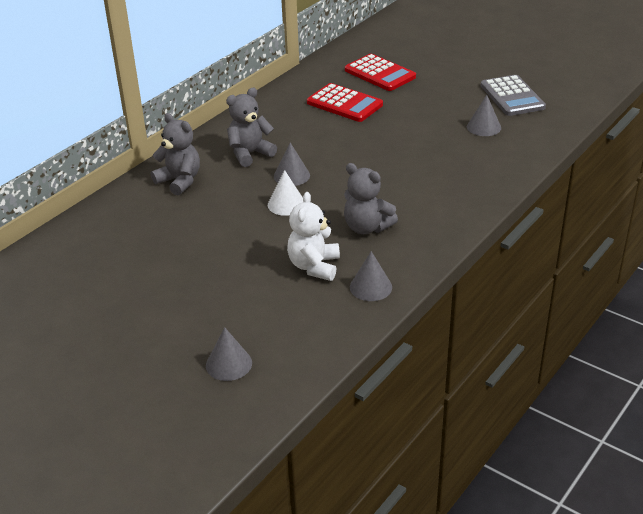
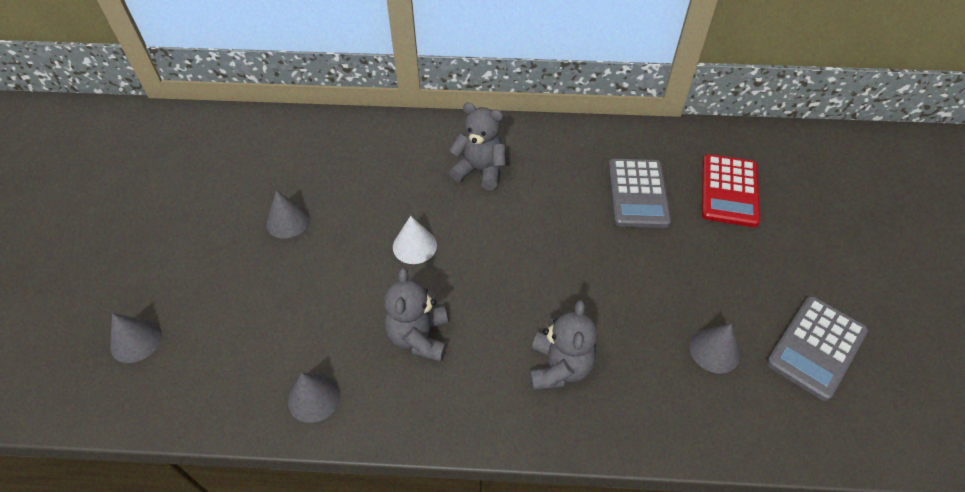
camera: 55 degrees right, 15 degrees up
(179, 181) = (397, 148): grey teddy bear -> grey teddy bear (559, 367)
(291, 176) = (467, 223): grey cone -> grey cone (288, 221)
(314, 266) = (322, 327): white teddy bear -> none
(344, 104) = (637, 193): red calculator -> grey calculator

